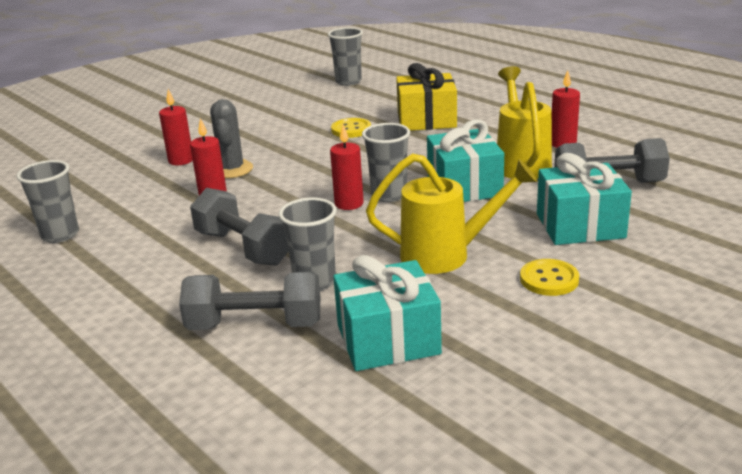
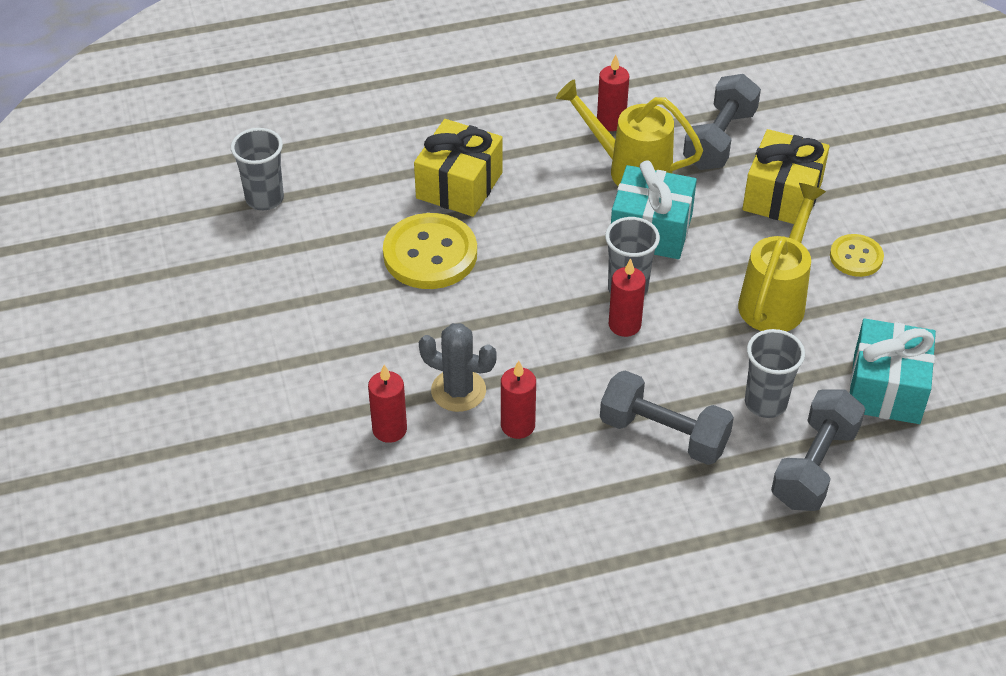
camera: 65 degrees left, 20 degrees up
(60, 235) = (519, 584): grey cup -> none
(243, 248) = (663, 434): grey dumbbell -> grey dumbbell turned 45 degrees clockwise
(351, 129) = (430, 254): yellow button -> yellow button, size x1.79
(580, 226) = (782, 196): turquoise gift -> yellow gift

